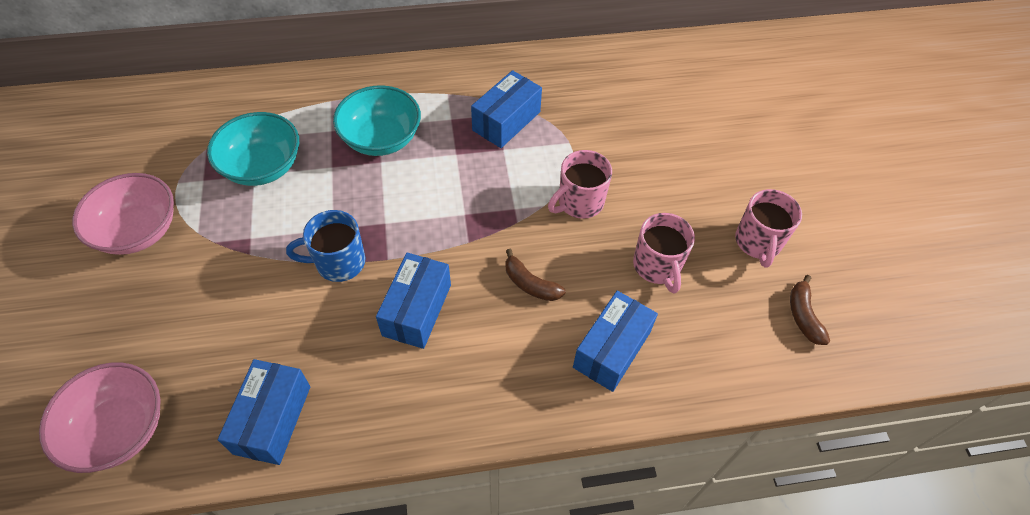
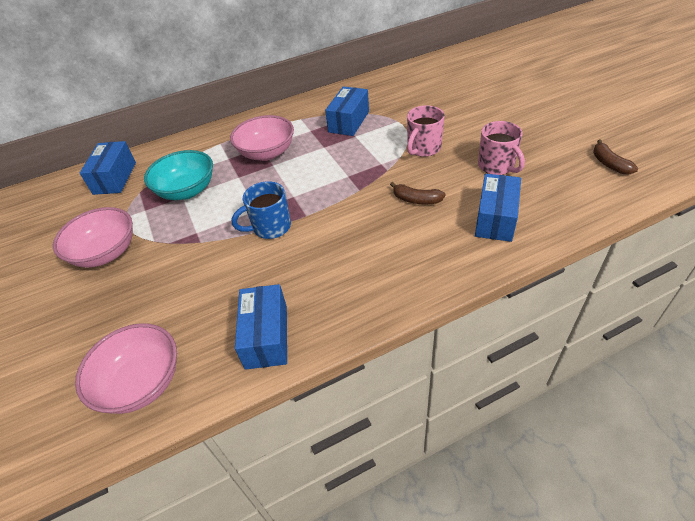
camera: 10 degrees left, 10 degrees down
(381, 139) = (267, 153): turquoise bowl -> pink bowl
(417, 310) = (343, 237): blue box -> blue box (115, 178)
(758, 242) = (553, 136): pink mug -> none

